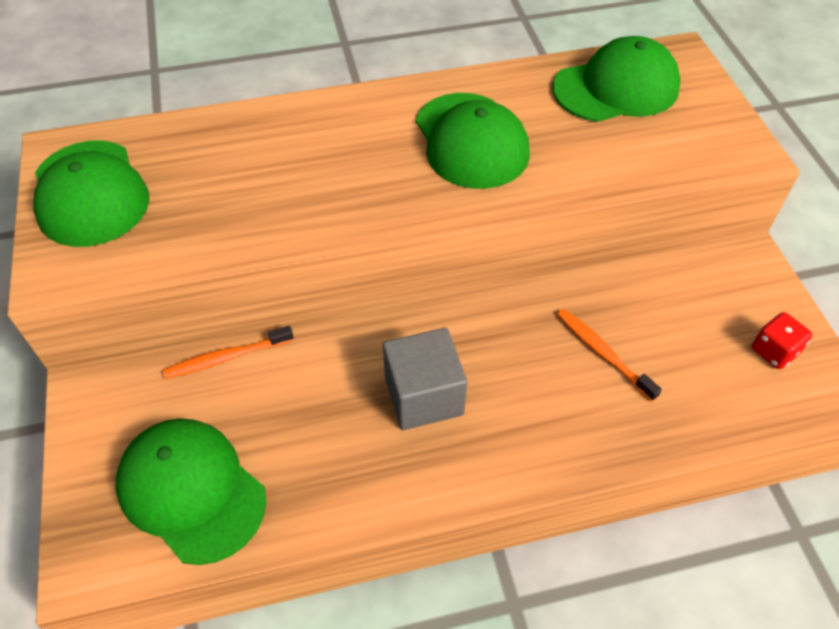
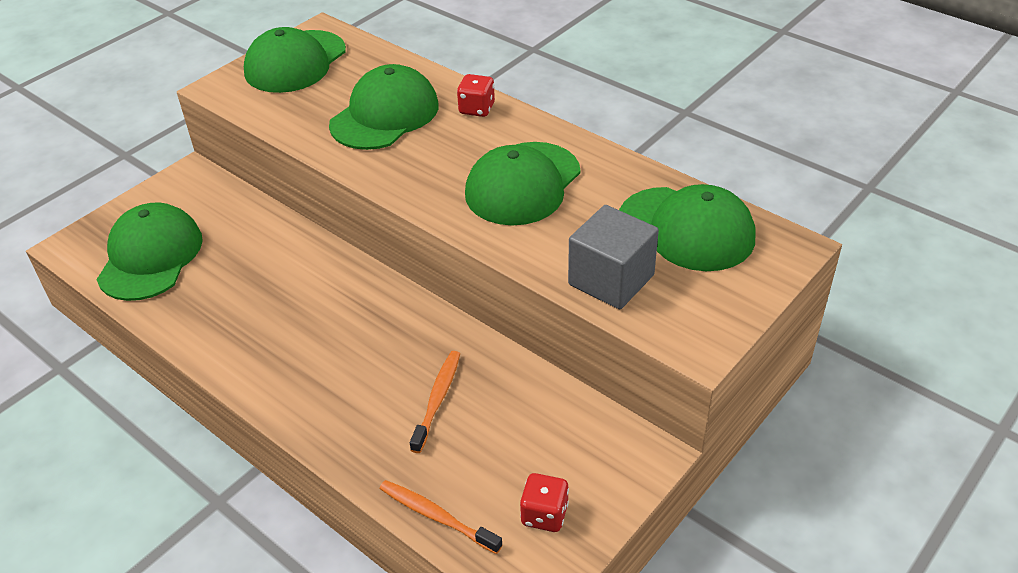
camera: 55 degrees right, 10 degrees down
(226, 357) = (263, 213): orange toothbrush -> orange toothbrush (437, 516)
(268, 174) = (385, 115): none -> green cap
(332, 113) = (477, 109): none -> red dice
(424, 396) = (309, 320): grey cube -> grey cube (611, 280)

